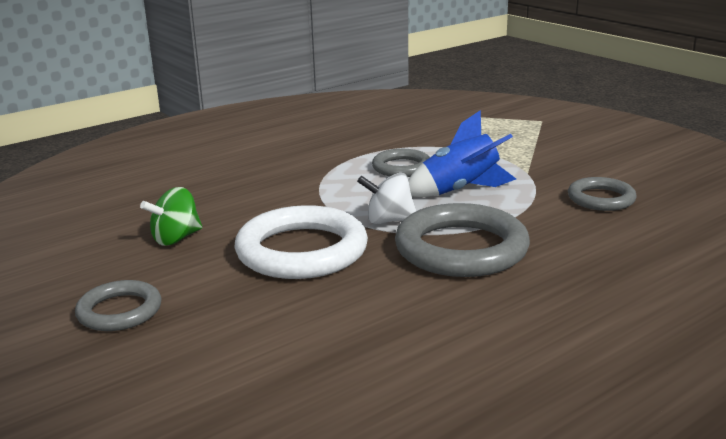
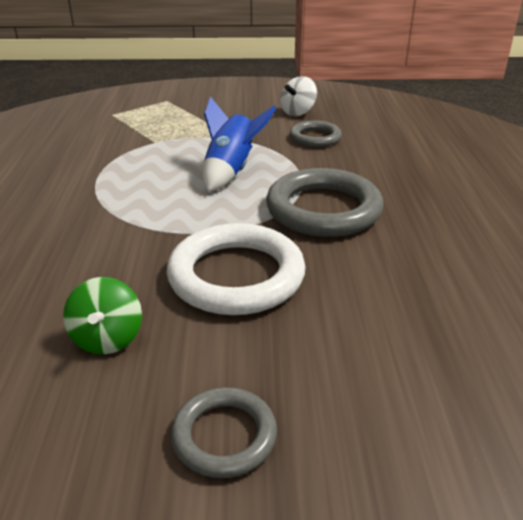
camera: 55 degrees left, 10 degrees up
(389, 220) = (238, 217): white spinning top -> white spinning top (298, 112)
(401, 167) = (152, 174): grey ring -> none

